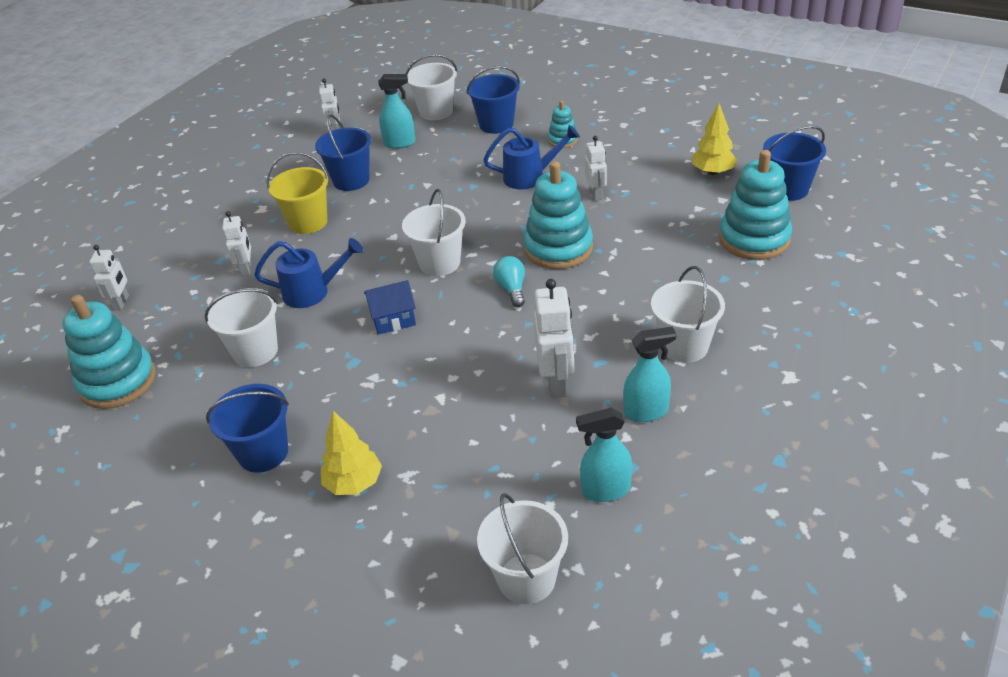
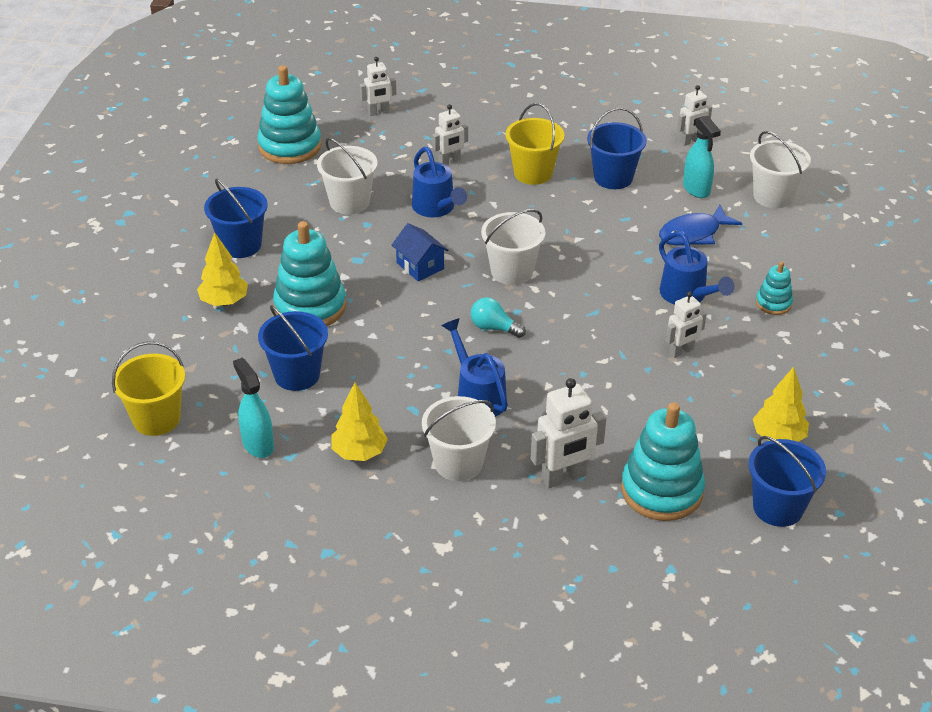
camera: 65 degrees right, 0 degrees up
(455, 157) = (693, 234): none -> blue fish
(496, 124) = (774, 246): blue bucket -> blue bucket (297, 375)
(512, 289) = (494, 328): turquoise light bulb -> turquoise light bulb turned 120 degrees counterclockwise
(526, 578) = (156, 419): white bucket -> yellow bucket
(556, 382) = (376, 387): white robot -> white robot (564, 477)
(558, 248) = (572, 344): turquoise stacking toy -> turquoise stacking toy (310, 307)
(599, 317) = (477, 396): none -> blue watering can
(646, 411) = (359, 453): turquoise spray bottle -> yellow tree

